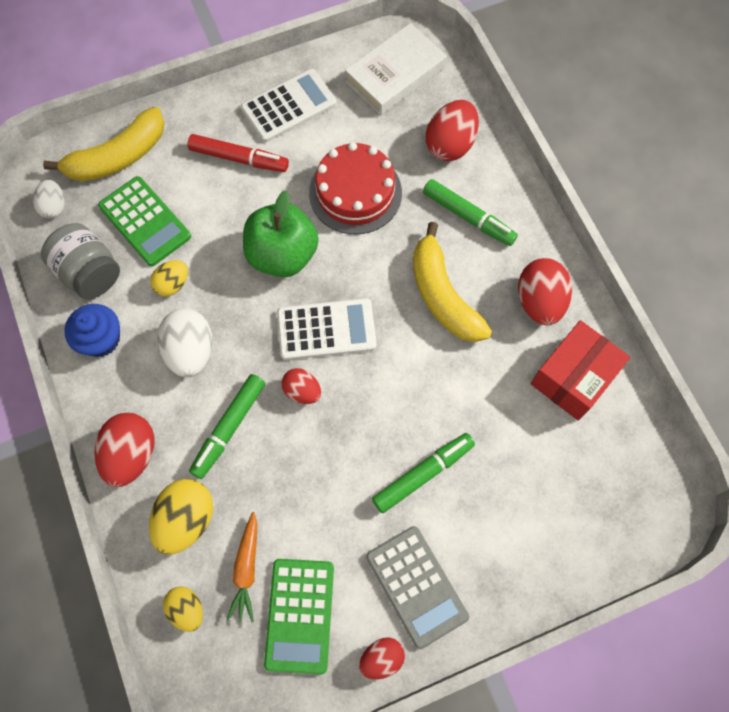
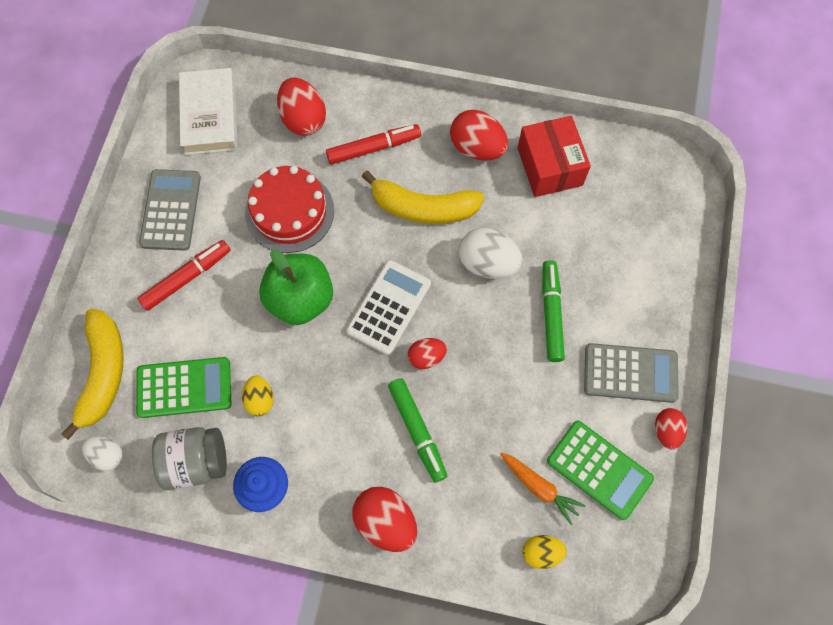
camera: 55 degrees left, 0 degrees up
(186, 520) = (470, 510): yellow egg -> none
(190, 351) = (330, 421): white egg -> white egg (487, 263)
(289, 106) = (171, 210): white calculator -> grey calculator
(468, 217) = (374, 148): green marker -> red marker

